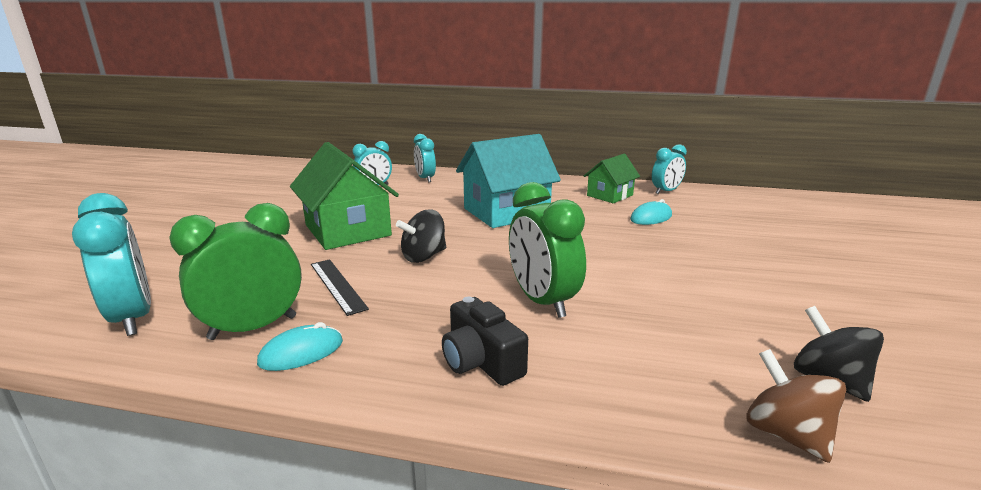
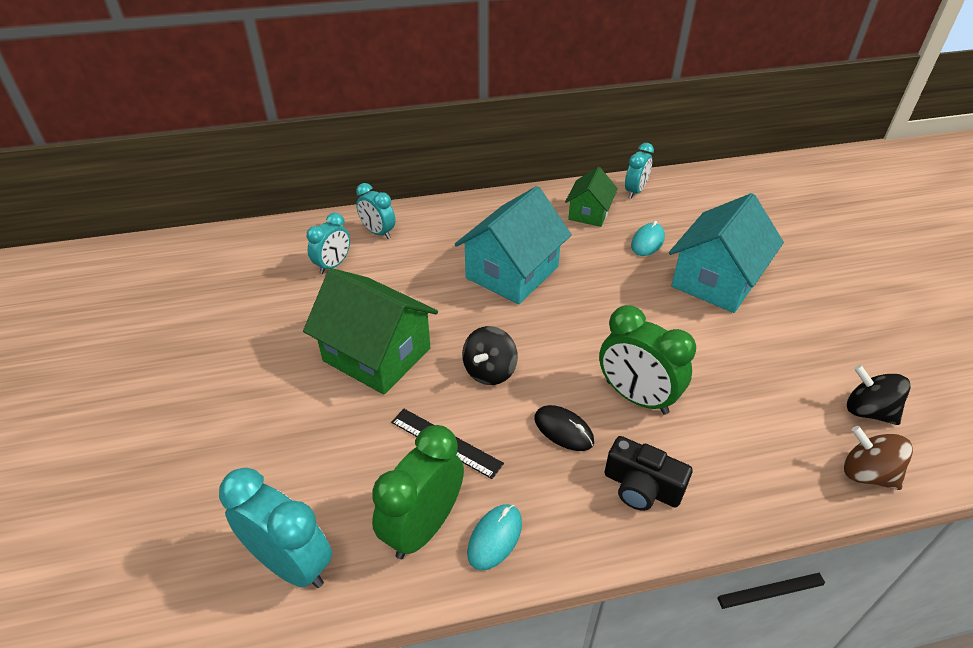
camera: 25 degrees left, 20 degrees up
(447, 304) = (563, 430): none -> black mouse
(703, 250) = (716, 280): none -> turquoise house

